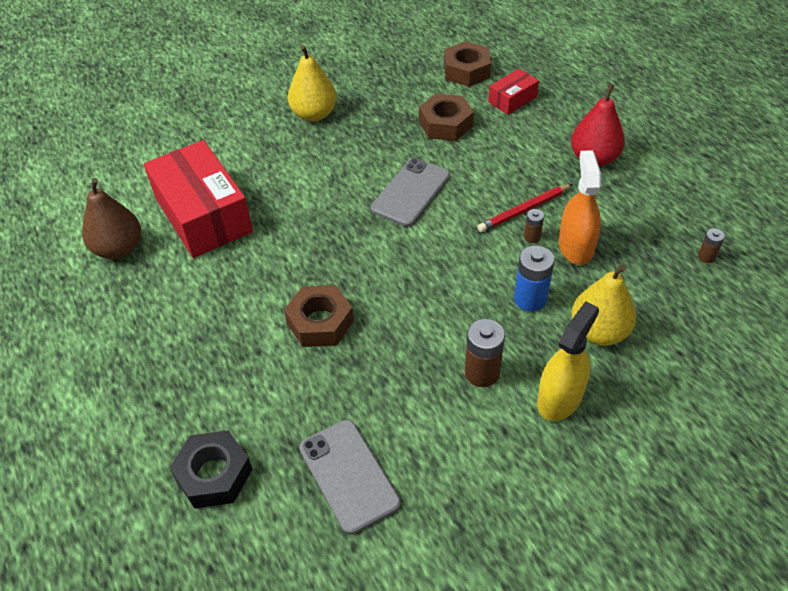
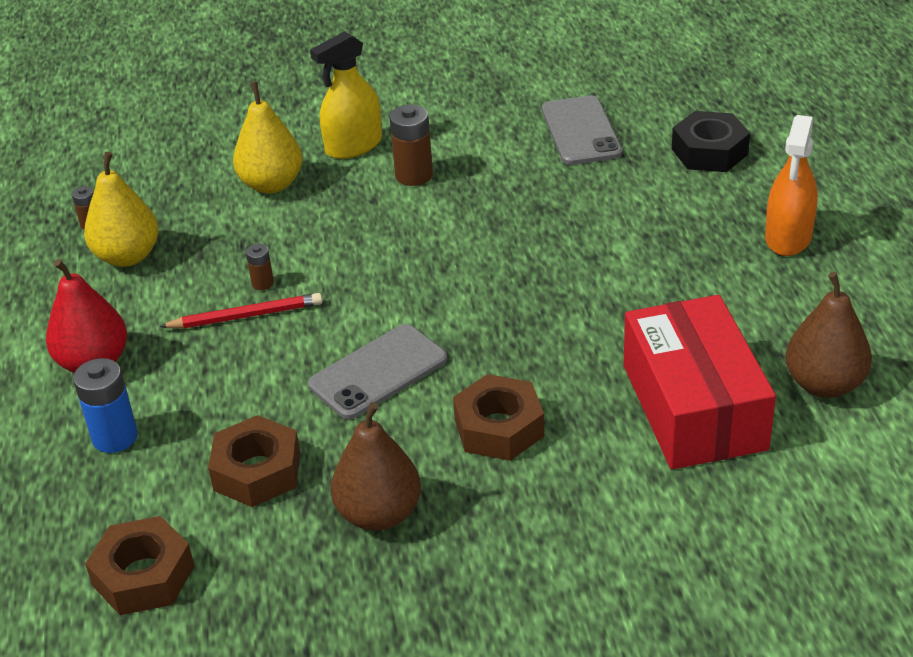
camera: 160 degrees left, 10 degrees down
(314, 114) = (465, 548): yellow pear -> yellow pear (127, 256)
(320, 322) = (566, 247): brown nut -> brown nut (499, 428)
(367, 119) = (379, 514): none -> brown pear
(512, 99) = (118, 491): red box -> none
(530, 299) = (317, 224): blue battery -> blue battery (115, 437)
(576, 246) = (221, 263): orange spray bottle -> orange spray bottle (788, 237)

